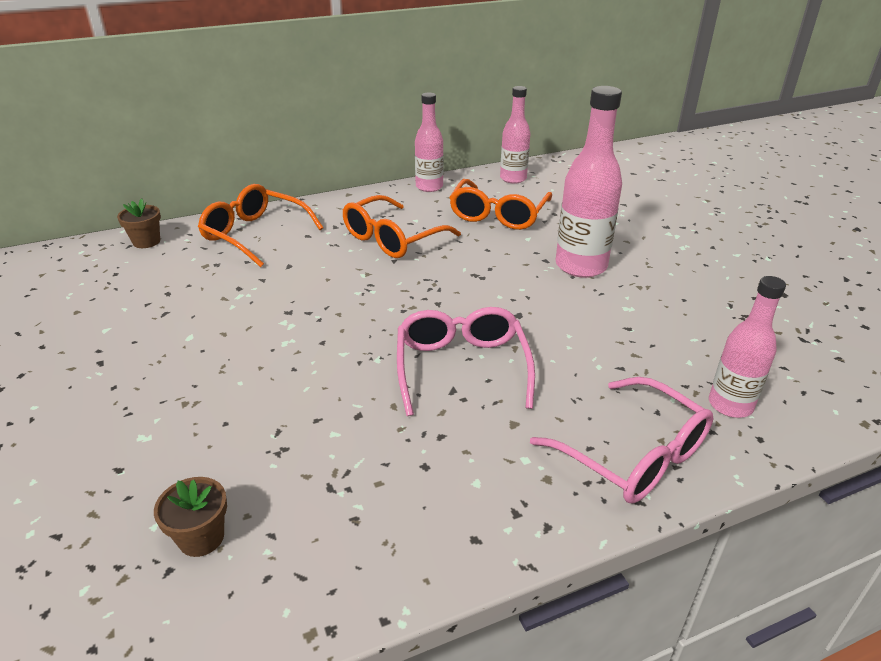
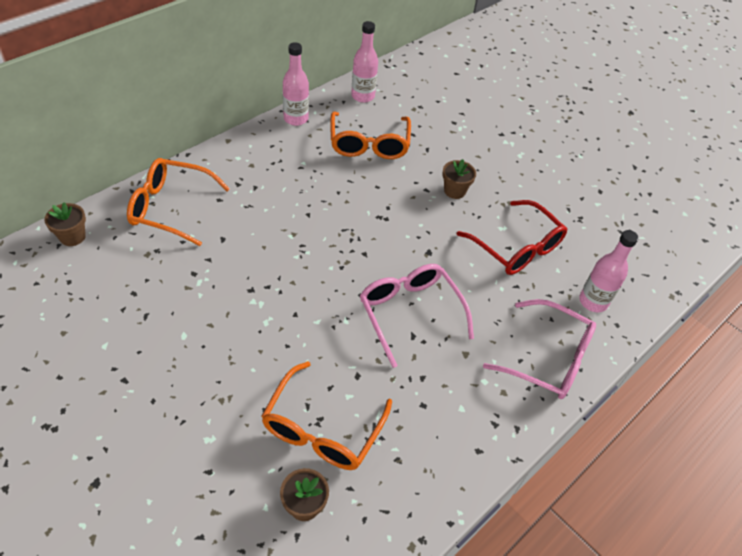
camera: 25 degrees left, 15 degrees up
(392, 239) = (295, 189): orange glasses -> orange glasses (322, 429)
(581, 266) = (454, 191): pink bottle -> brown flower pot
(639, 330) = (517, 247): none -> red glasses

